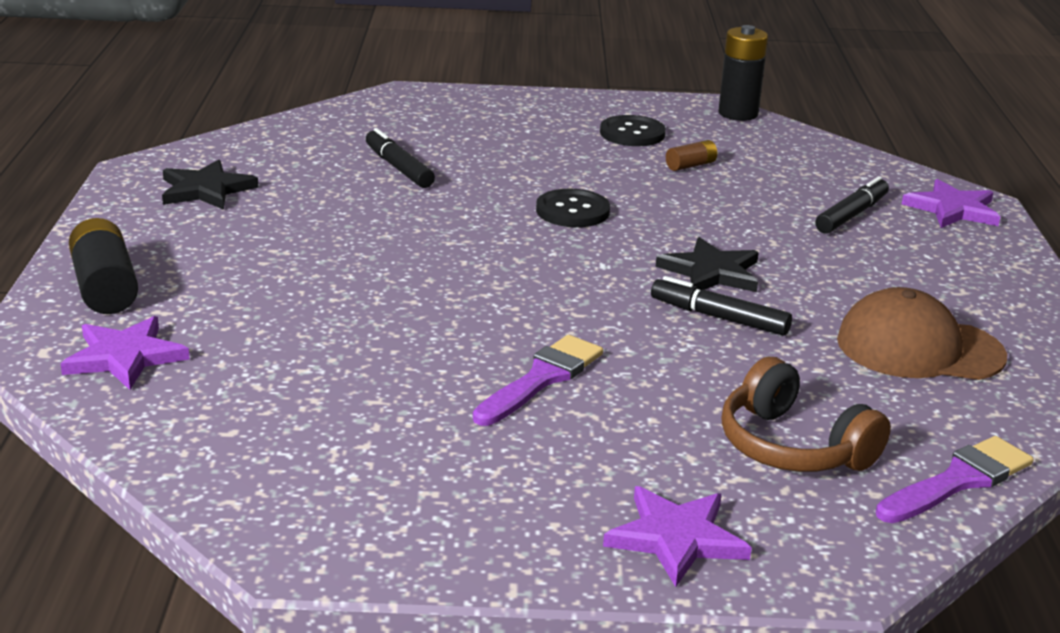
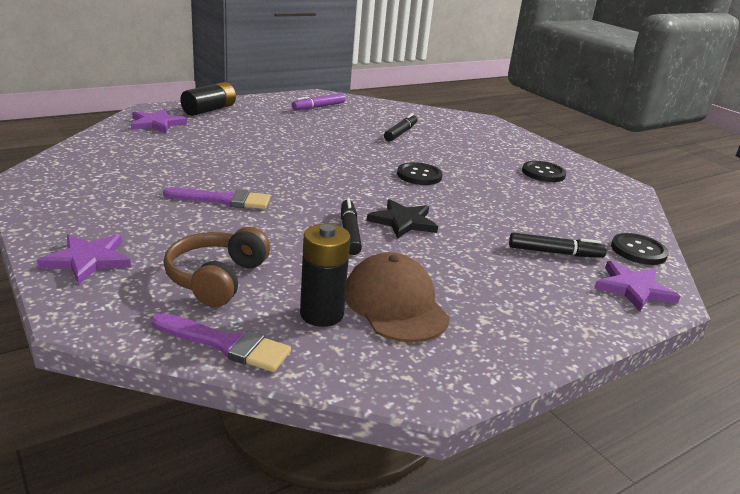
camera: 55 degrees right, 0 degrees up
(206, 190) = (318, 107): black star -> purple marker
(690, 165) = (532, 194): brown battery -> none
(738, 114) = (633, 196): black battery -> black battery (321, 314)
(874, 171) = (638, 251): none -> black button

